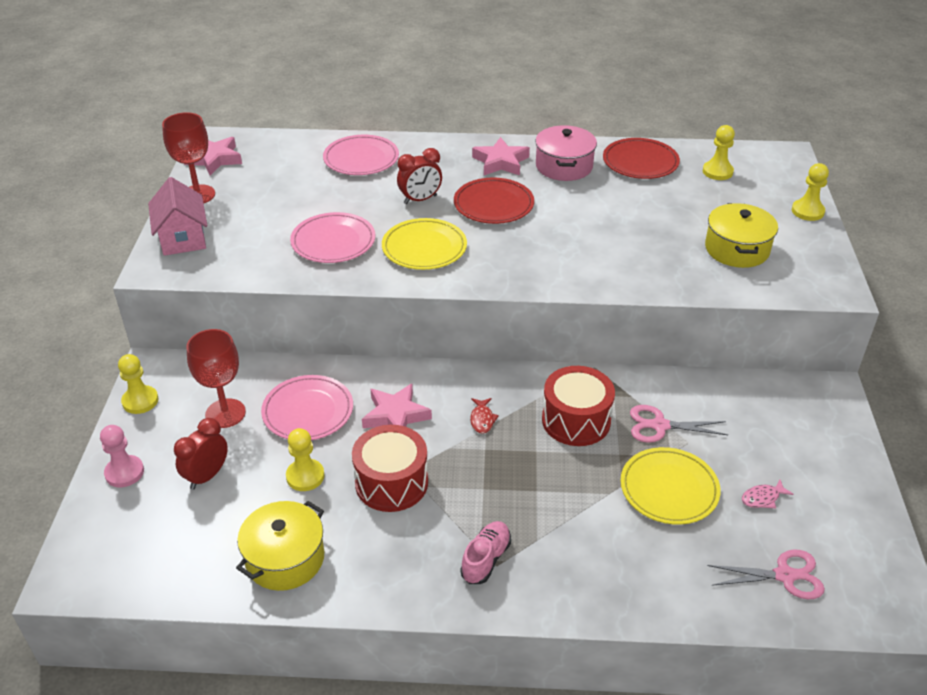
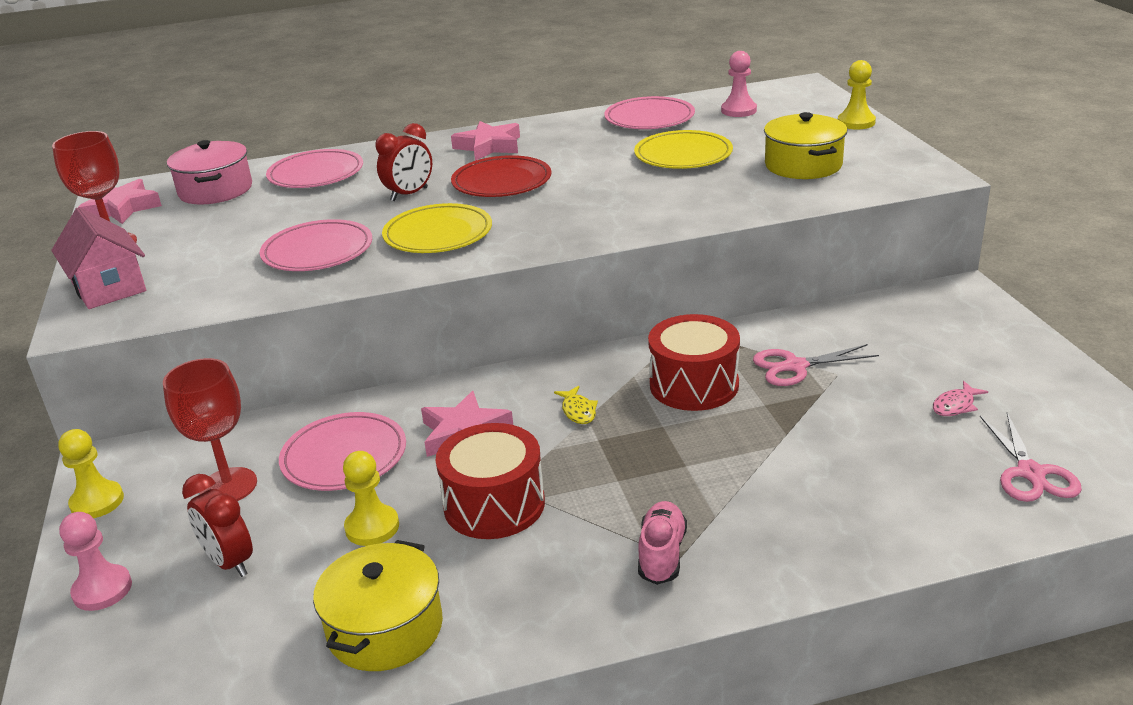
camera: 15 degrees left, 10 degrees down
(207, 476) = (230, 562): red clock -> red clock turned 60 degrees counterclockwise
(482, 419) = (578, 411): red fish -> yellow fish
(564, 166) = (565, 136): pink pot -> pink pot (215, 190)
(640, 162) = (649, 118): red plate -> pink plate
(669, 489) = (843, 424): yellow plate -> yellow plate (683, 155)
(717, 172) = (738, 110): yellow pawn -> pink pawn
(785, 575) = (1031, 473): pink scissors -> pink scissors turned 105 degrees clockwise

